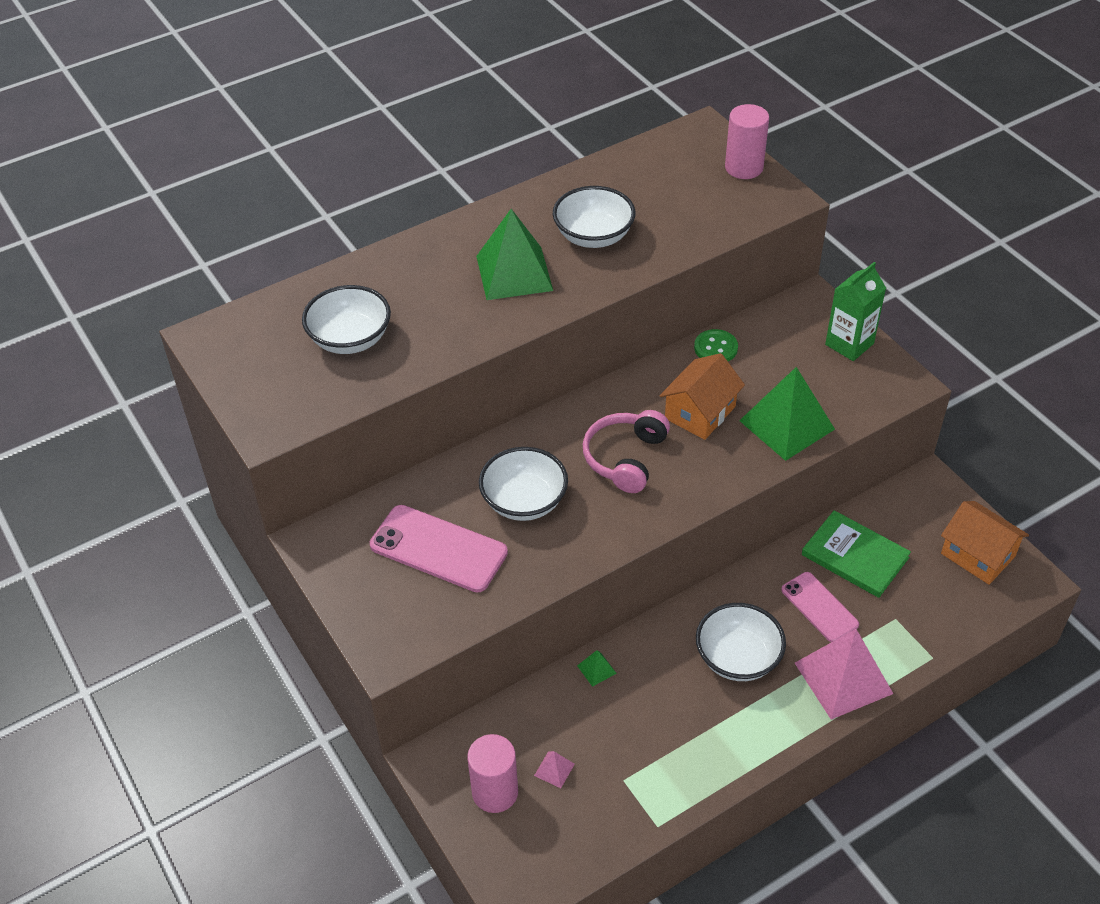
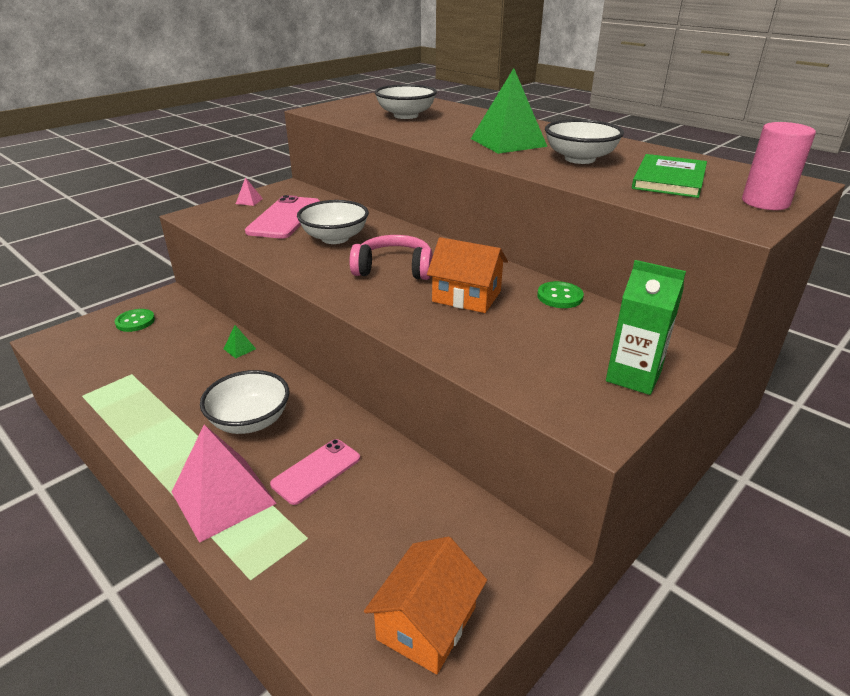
camera: 75 degrees right, 15 degrees down
(495, 792) = (135, 321): pink cylinder -> green button
(554, 769) = (148, 342): pink pyramid -> pink pyramid (249, 201)
(787, 425) = (475, 344): green pyramid -> none
(855, 556) = (392, 494): green book -> green book (669, 179)

